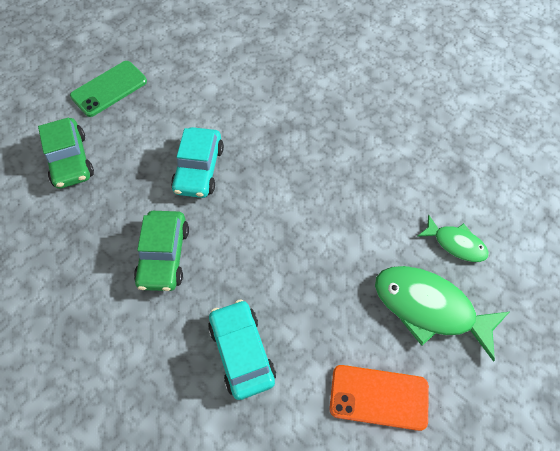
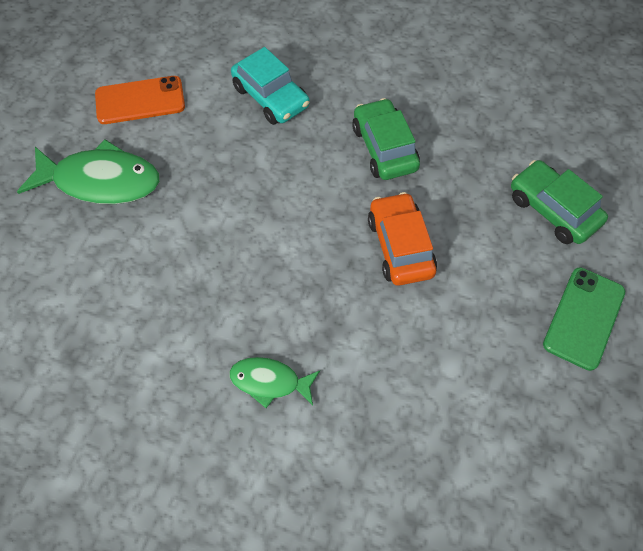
camera: 160 degrees right, 0 degrees up
(199, 169) = (400, 246): turquoise car -> orange car
(455, 243) = (75, 253): green fish -> green fish (269, 381)

